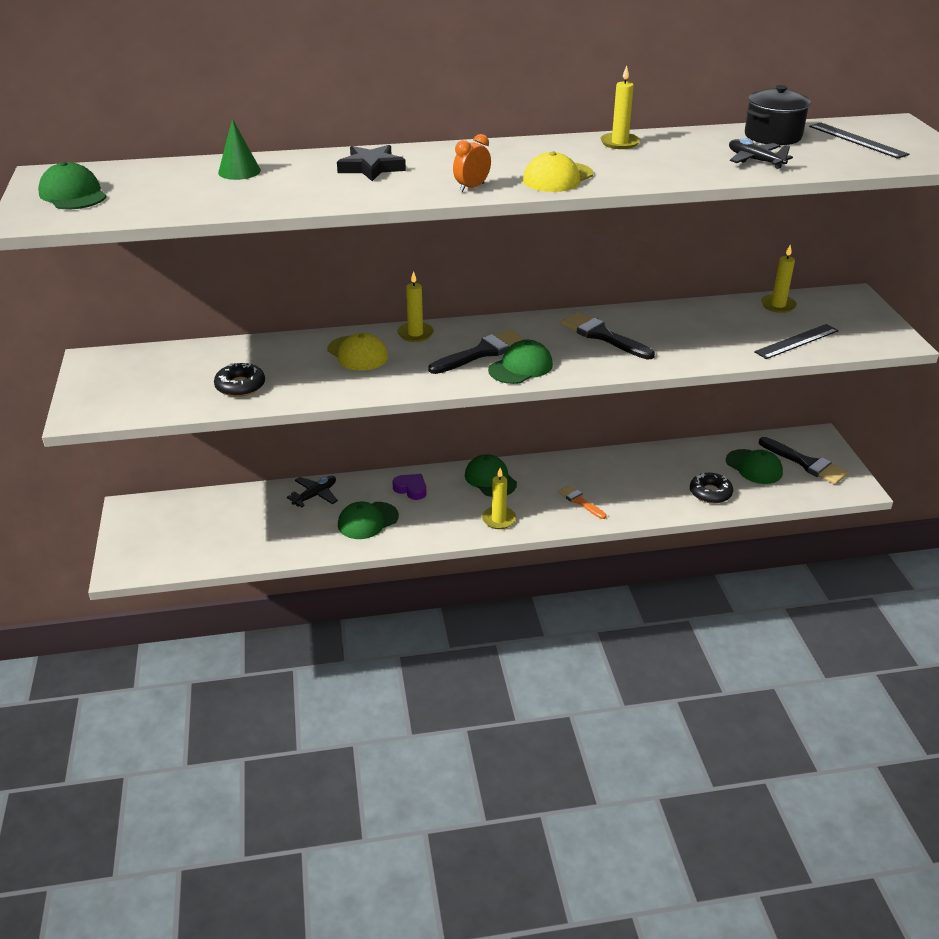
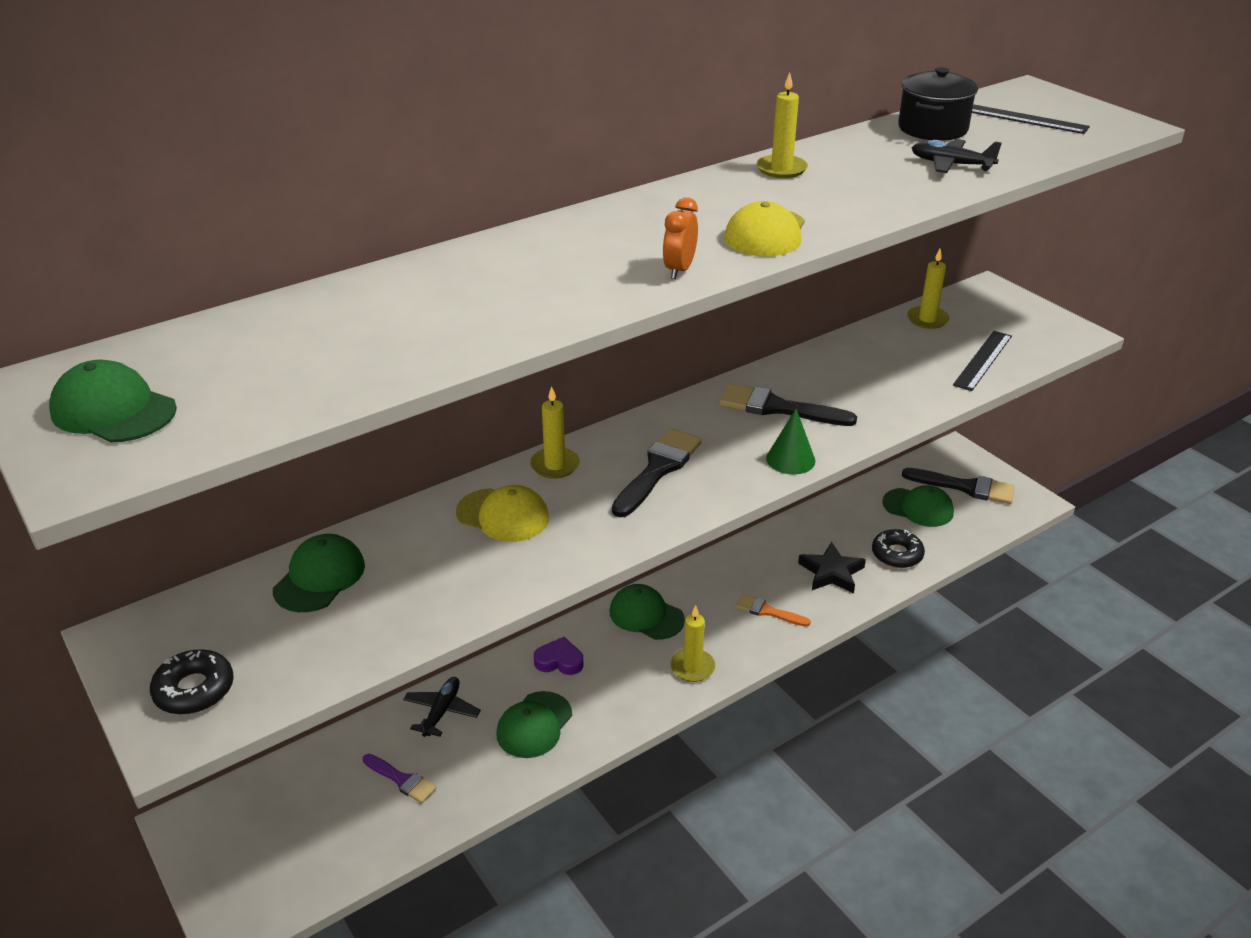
camera: 25 degrees left, 0 degrees up
(239, 171) = (339, 312): green cone -> green cone (790, 459)
(240, 386) = (380, 613): black donut -> black donut (194, 690)
(264, 525) = (401, 780): none -> purple brush
(371, 167) = (518, 267): black star -> black star (831, 572)
(520, 367) = (720, 477): green cap -> green cap (319, 577)

